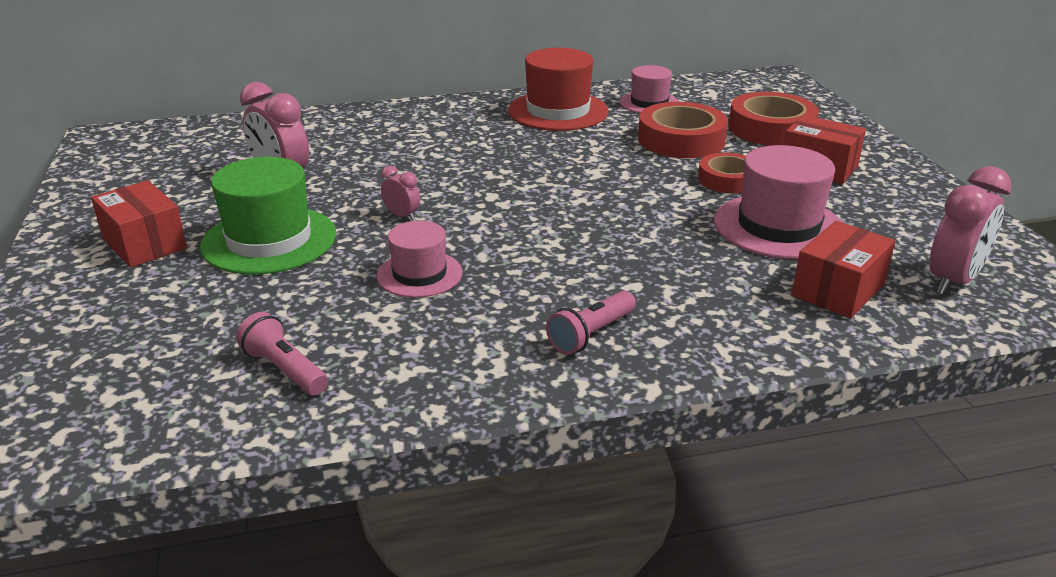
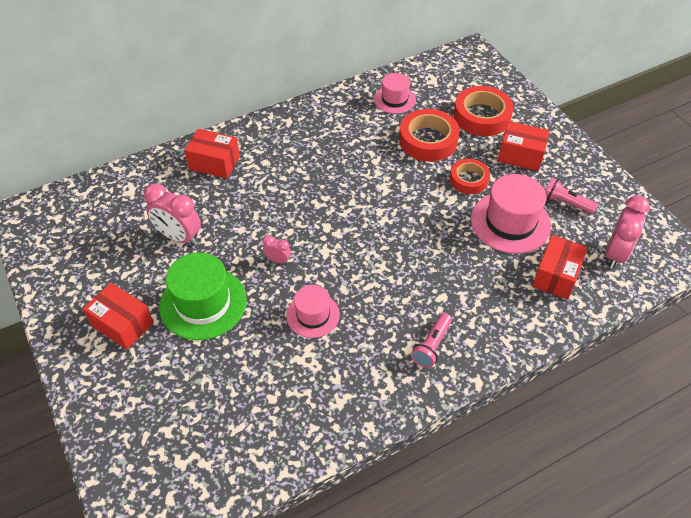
camera: 15 degrees left, 20 degrees up
(285, 370) = (271, 416): pink flashlight -> pink flashlight (565, 203)
(373, 126) = (214, 163): none -> red box
(558, 111) = (336, 121): red hat -> none

